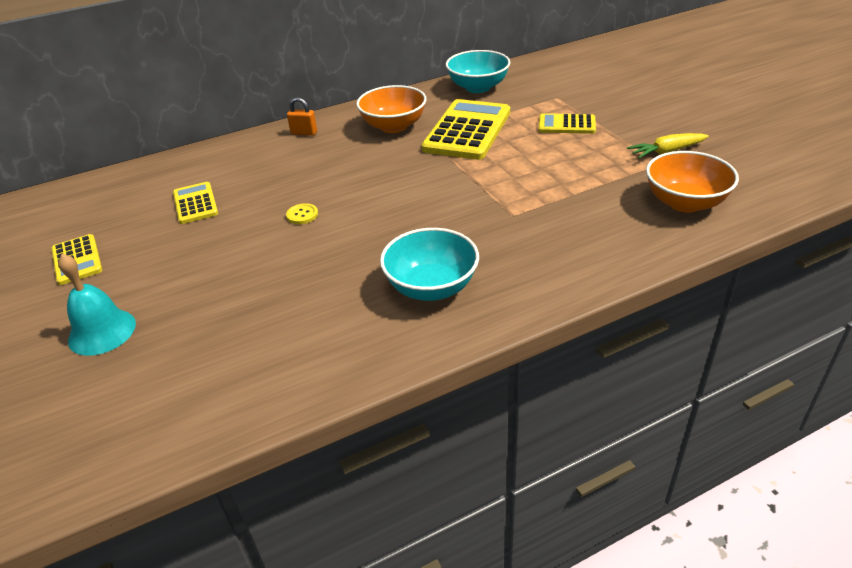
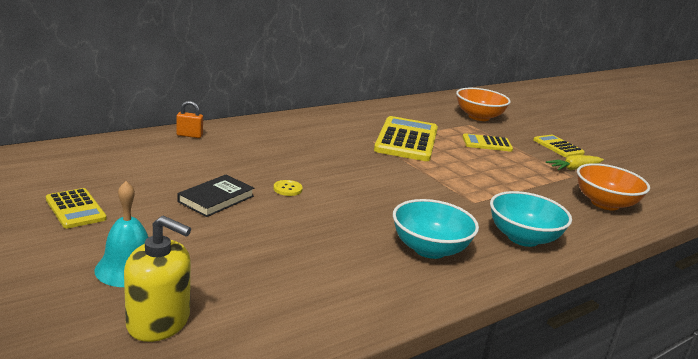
camera: 15 degrees left, 15 degrees down
(108, 397) = (158, 322): none -> yellow soap dispenser
(195, 203) = (179, 173): yellow calculator -> yellow calculator (558, 147)
(221, 235) = (216, 199): none -> black book
(304, 133) = (261, 128): orange padlock -> orange padlock (189, 135)
(393, 126) = (341, 131): orange bowl -> orange bowl (479, 117)
(478, 87) = (401, 111): turquoise bowl -> turquoise bowl (523, 238)

